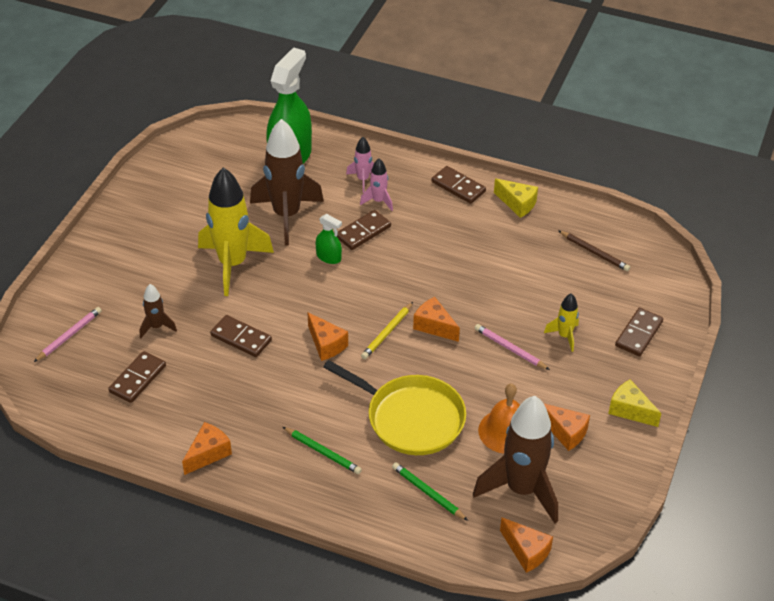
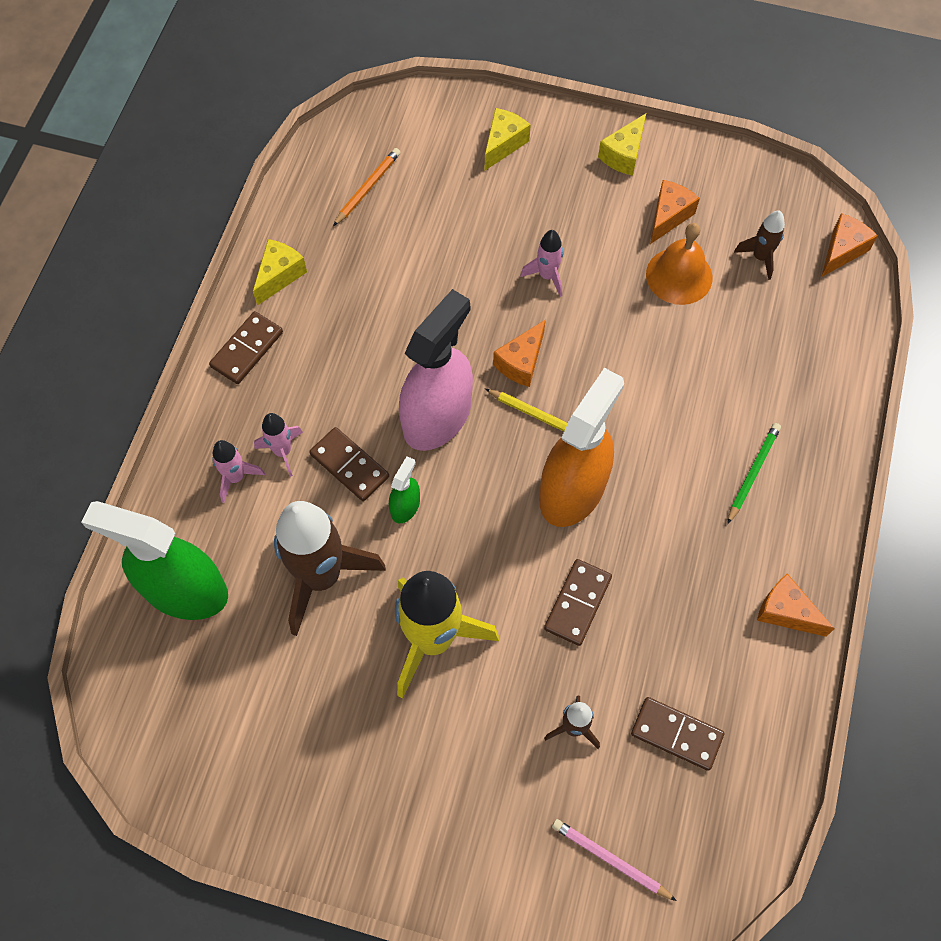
camera: 95 degrees left, 20 degrees up
(326, 344) = (572, 490): orange cheese -> orange spray bottle
(394, 277) = (437, 416): none -> pink spray bottle
(411, 418) = (679, 378): yellow pan -> none
(428, 492) = (786, 351): green pencil -> none
(510, 348) = (547, 276): pink pencil -> pink rocket
(521, 489) = (760, 257): brown rocket -> brown rocket, size x0.46
(564, 336) = (517, 219): yellow rocket -> none
(594, 253) = (368, 188): brown pencil -> orange pencil
(639, 334) = (503, 144): brown domino -> yellow cheese

